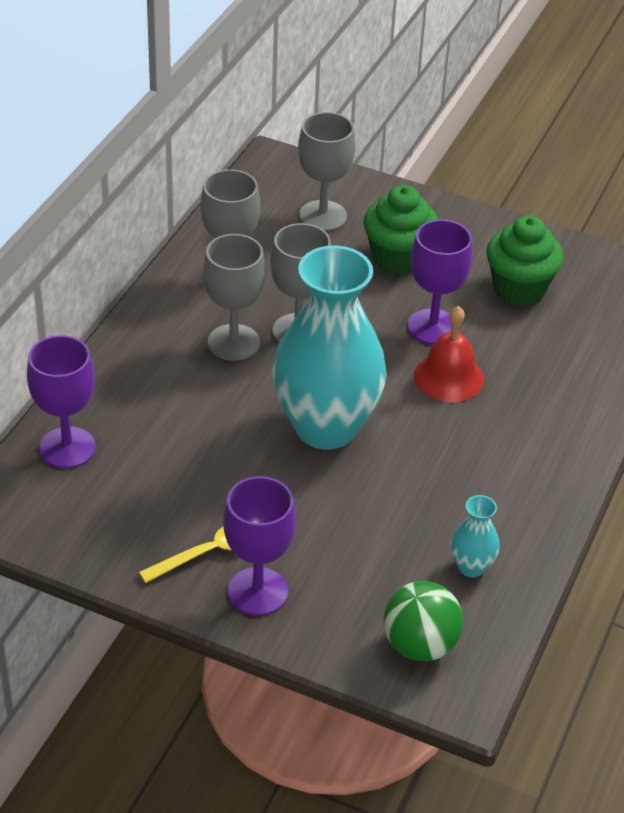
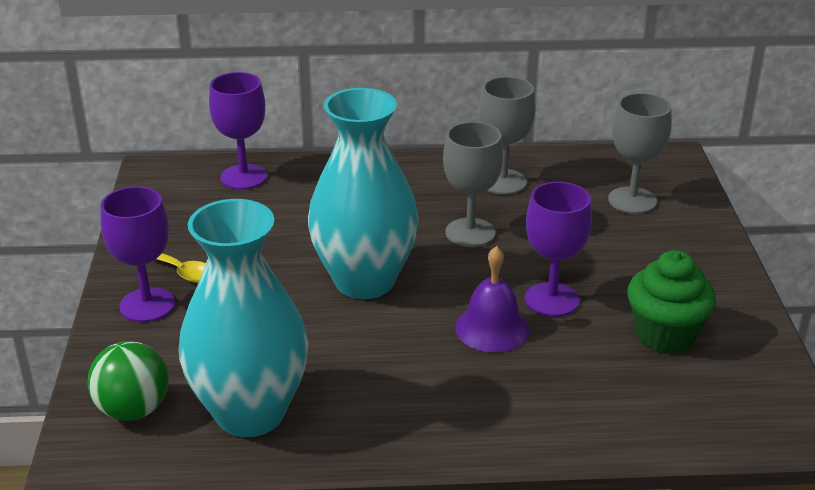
camera: 65 degrees right, 10 degrees down
(233, 342) = (425, 208): grey goblet -> none
(398, 258) = (624, 254): green cupcake -> none
(448, 377) = (492, 328): red bell -> purple bell
(471, 567) = (250, 413): turquoise vase -> turquoise vase, size x2.46

